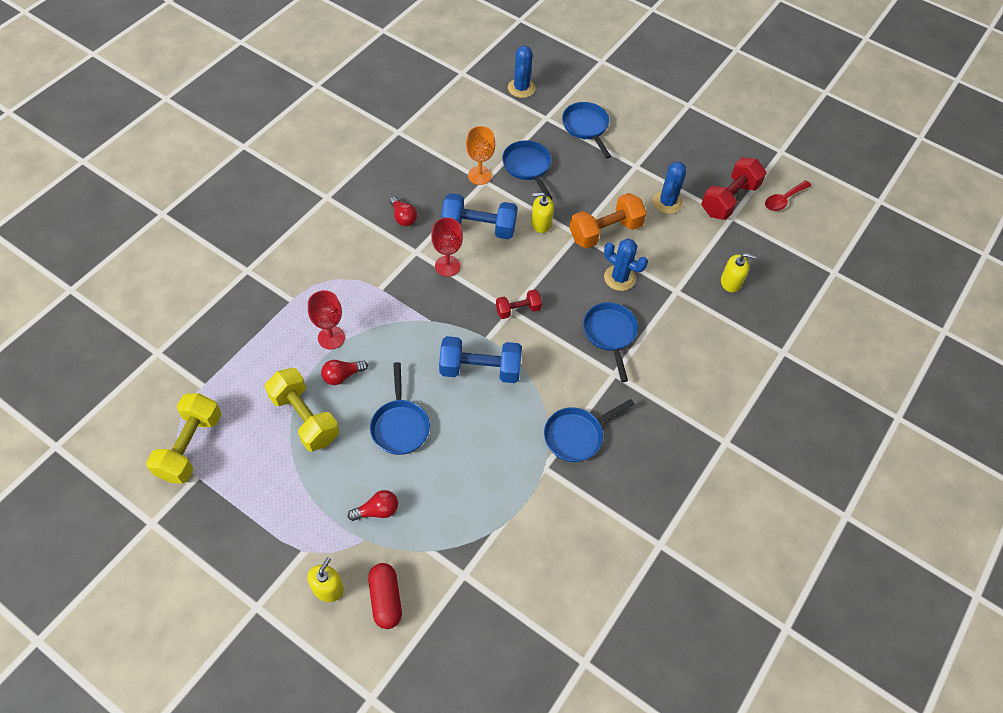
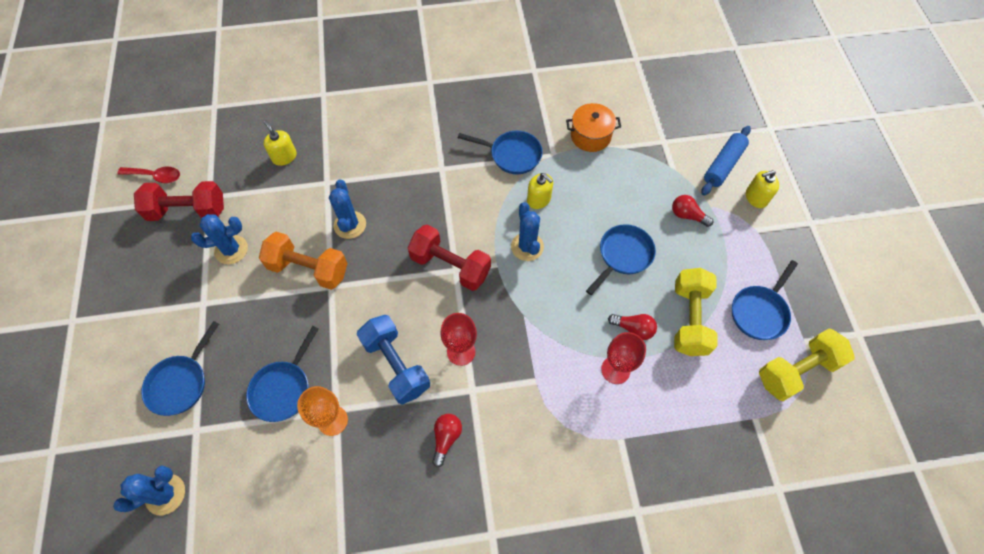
camera: 130 degrees left, 5 degrees up
(385, 599) = (723, 165): red capsule -> blue rolling pin
(480, 369) = (527, 247): blue dumbbell -> blue cactus
(518, 310) = (450, 266): red dumbbell -> red dumbbell, size x1.76
(533, 517) = (590, 136): none -> orange pot
(541, 223) = (344, 322): yellow soap dispenser -> yellow soap dispenser (539, 199)
(610, 334) = (410, 194): blue pan -> blue pan (760, 312)

